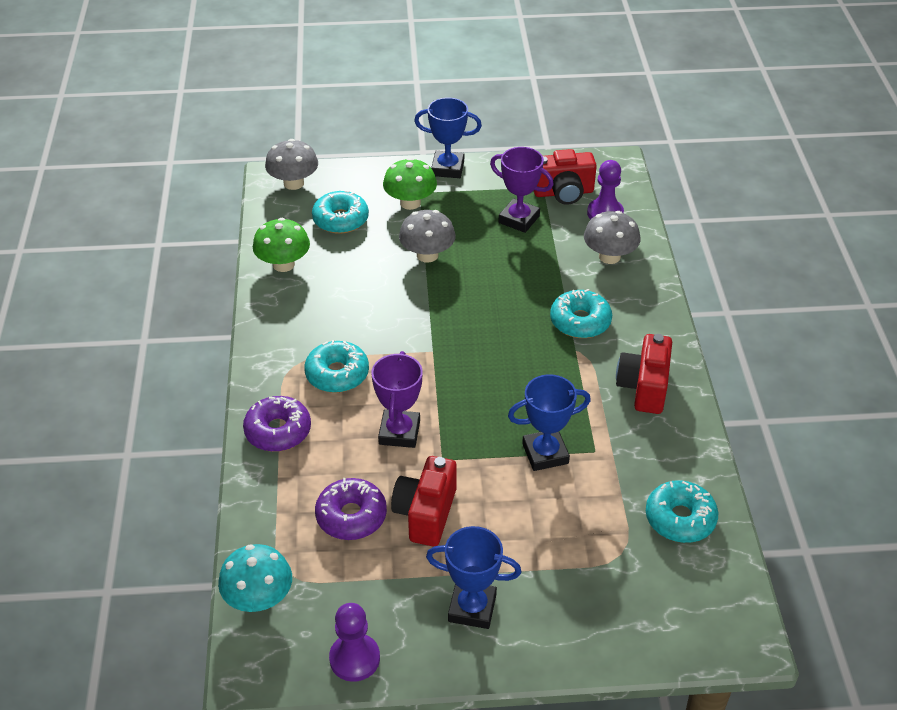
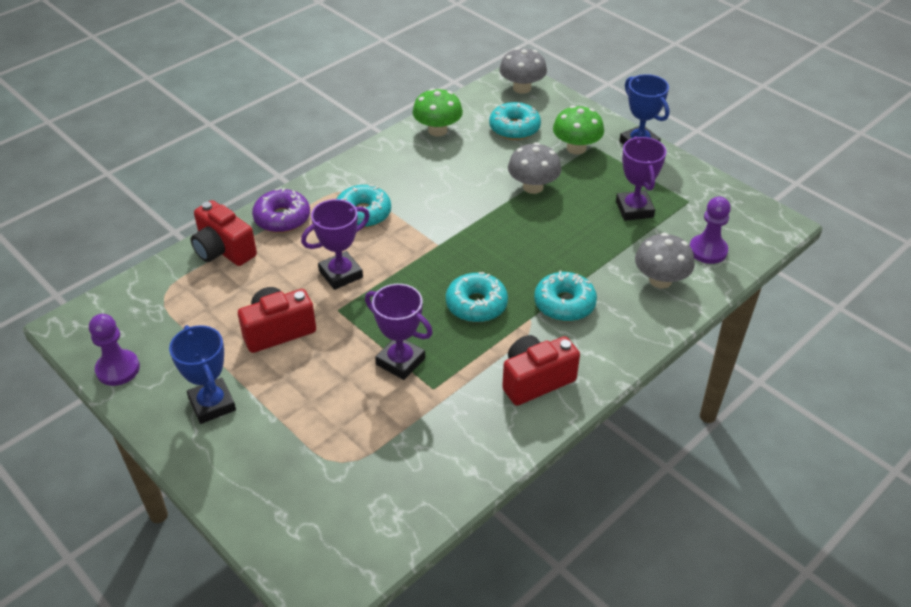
camera: 50 degrees right, 0 degrees up
(259, 598) = (131, 295): turquoise mushroom -> none
(351, 516) = (240, 295): purple donut -> none
(545, 453) = (400, 361): blue trophy -> purple trophy
(563, 192) = (699, 215): red camera -> red camera (223, 250)
(680, 518) = (413, 480): turquoise donut -> turquoise donut (476, 305)

